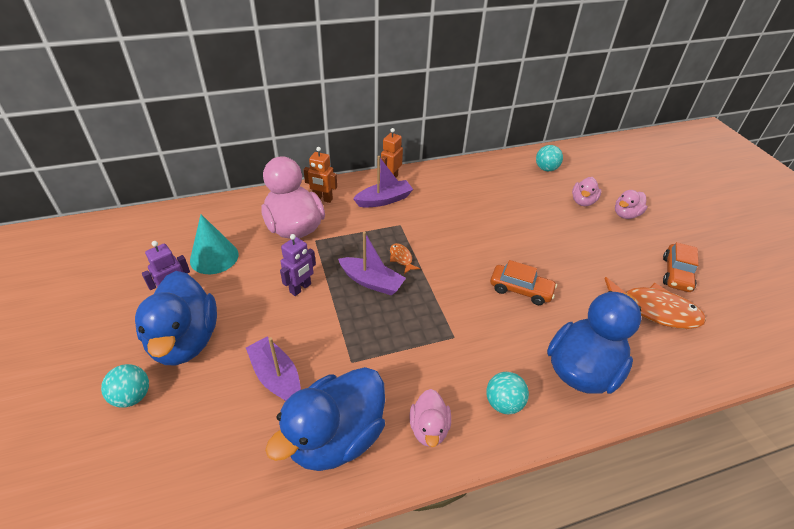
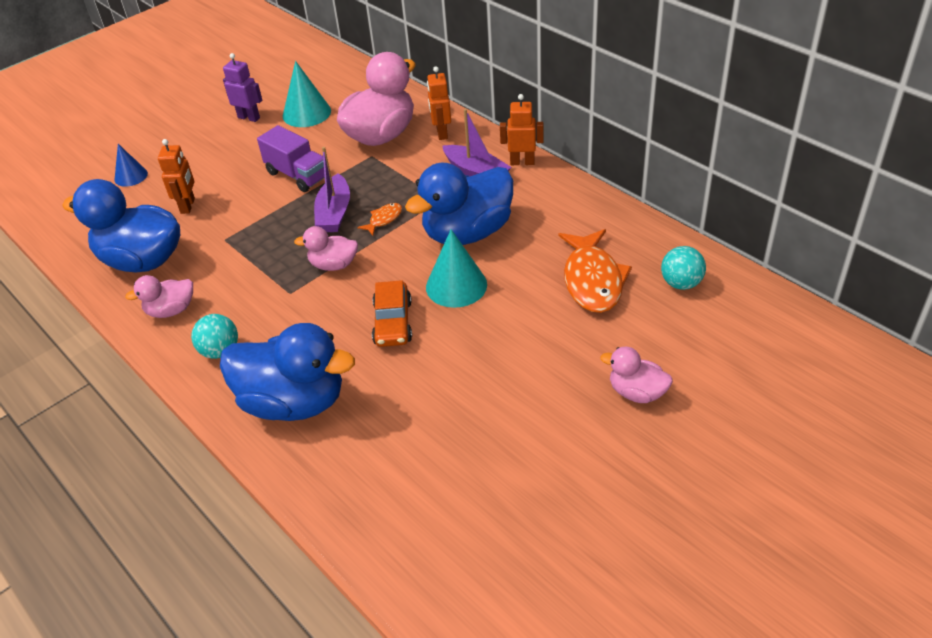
camera: 70 degrees right, 0 degrees up
(132, 396) = (140, 149): turquoise ball -> none
(176, 416) = (131, 176): none -> blue cone
(185, 340) = (203, 145): blue duck -> blue duck (467, 233)
(276, 377) = (188, 206): purple boat -> orange robot
(300, 288) = (298, 175): purple robot -> purple truck
(499, 248) = (456, 285): none -> turquoise cone
(583, 201) = (629, 339): pink duck -> pink duck (333, 265)
(653, 310) = (433, 453): orange fish -> orange fish (592, 280)
(676, 274) = (530, 470): orange car -> none

